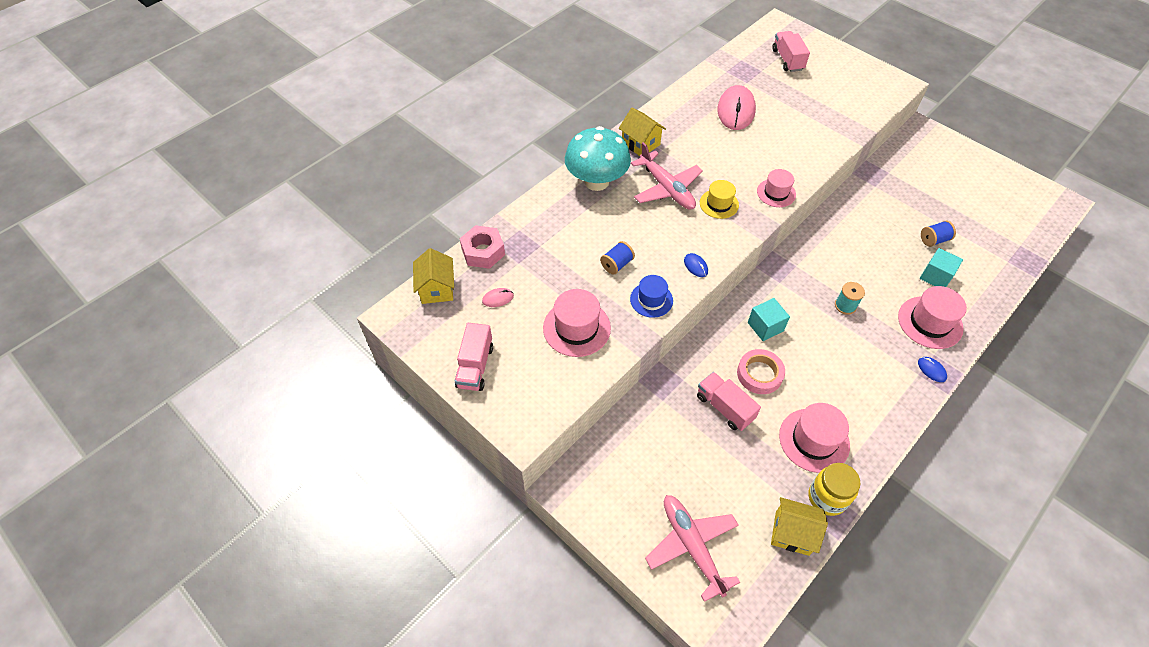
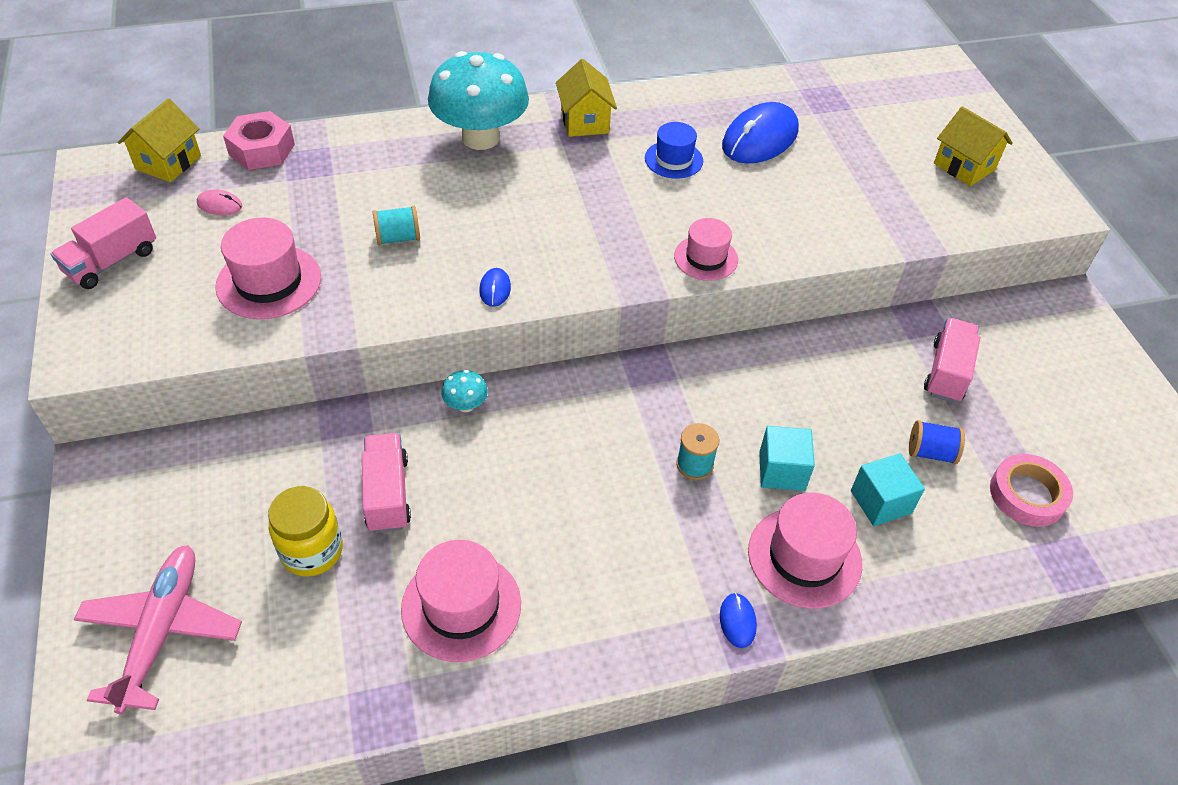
camera: 30 degrees right, 5 degrees down
(617, 264) = (398, 238): blue spool -> turquoise spool
(651, 300) = (394, 298): blue hat -> blue hat (673, 159)
(666, 188) = (560, 185): pink plane -> none
(714, 338) = (465, 405): none -> turquoise mushroom
(719, 204) = (610, 234): yellow hat -> none
(736, 110) = (760, 138): pink mouse -> blue mouse
(759, 374) = (478, 481): pink tape -> pink tape (1027, 494)
(765, 327) = (550, 429): turquoise cube -> turquoise cube (782, 471)
(787, 60) = (906, 111): pink truck -> pink truck (946, 372)
(792, 533) = (302, 702): yellow house -> yellow house (964, 166)
(827, 498) = (398, 690): yellow jar -> yellow jar (312, 551)

